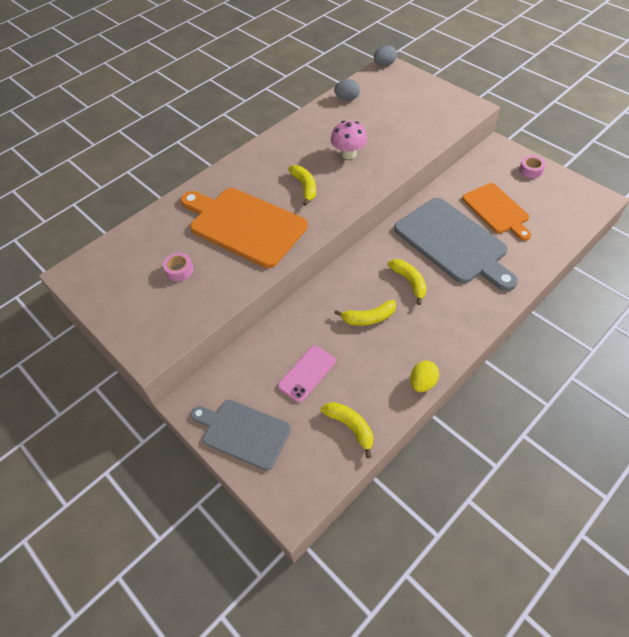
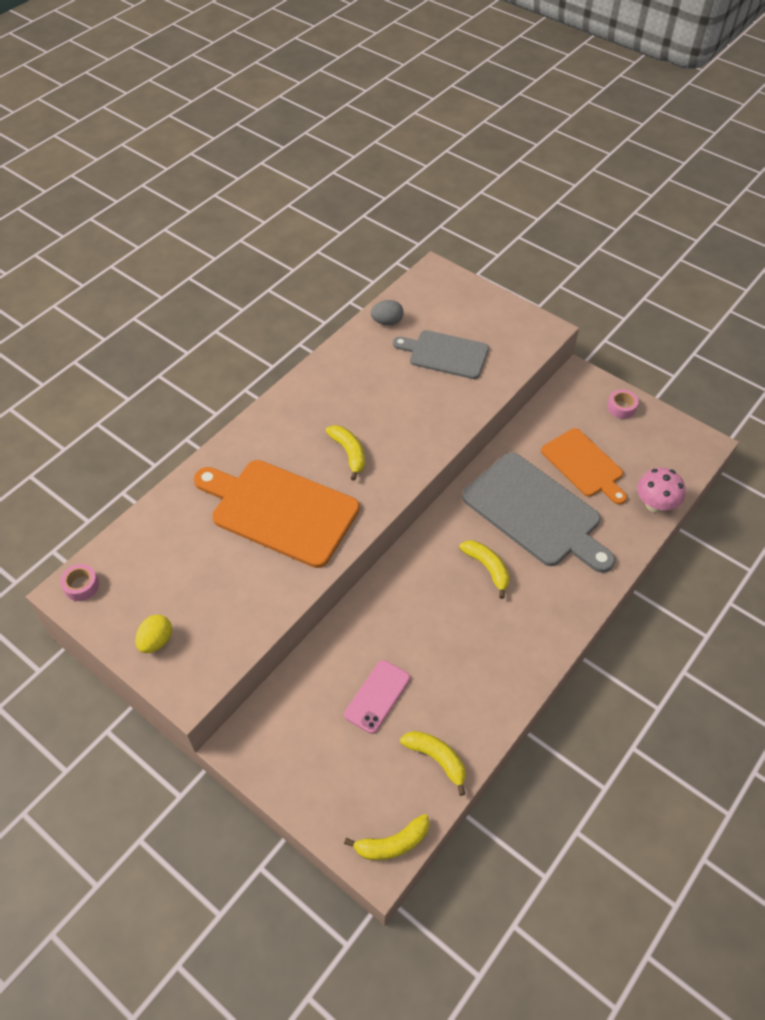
camera: 10 degrees left, 0 degrees up
(179, 270) = (207, 578): pink tape -> pink tape (81, 586)
(243, 432) = (310, 777): grey cutting board -> grey cutting board (445, 354)
(348, 154) = (398, 403): pink mushroom -> pink mushroom (655, 504)
(368, 318) = (443, 619): yellow banana -> yellow banana (392, 843)
(384, 64) = (429, 269): grey egg -> none
(422, 383) = (515, 697): yellow egg -> yellow egg (156, 641)

